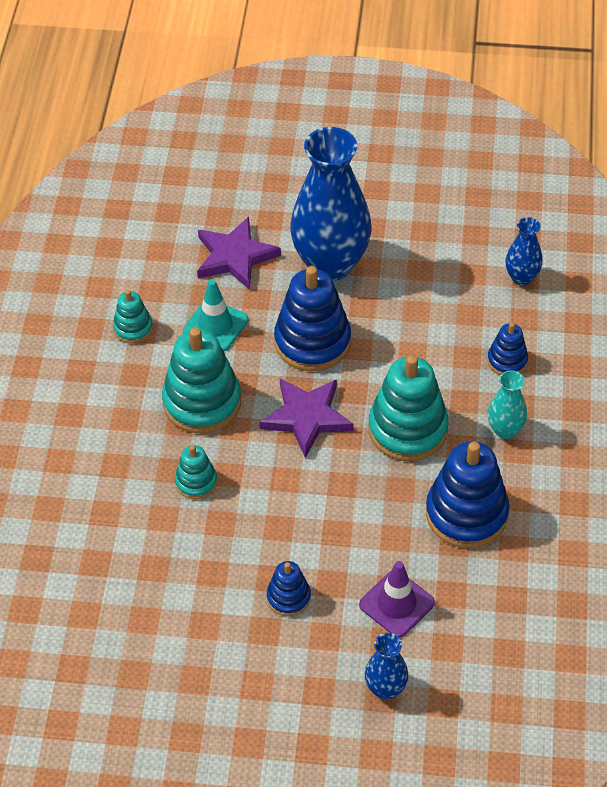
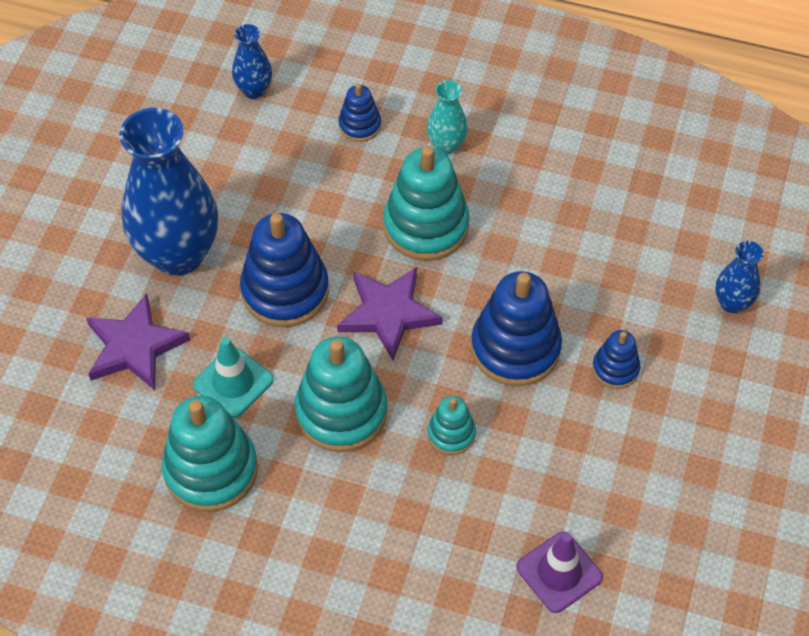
camera: 80 degrees left, 5 degrees up
(133, 328) = (211, 470): turquoise stacking toy -> turquoise stacking toy, size x1.93
(396, 604) = (637, 276): purple traffic cone -> purple traffic cone (559, 572)
(466, 514) = (541, 197): blue stacking toy -> blue stacking toy (515, 348)

